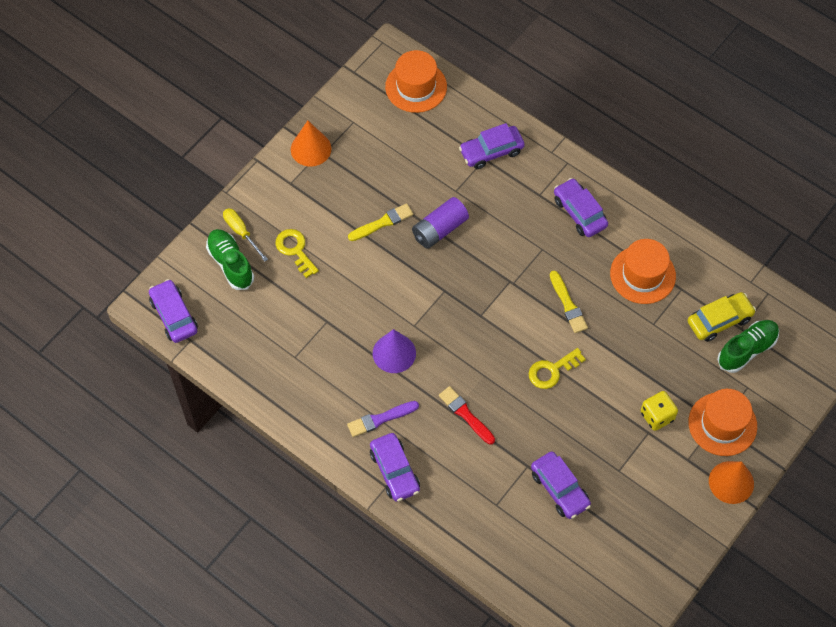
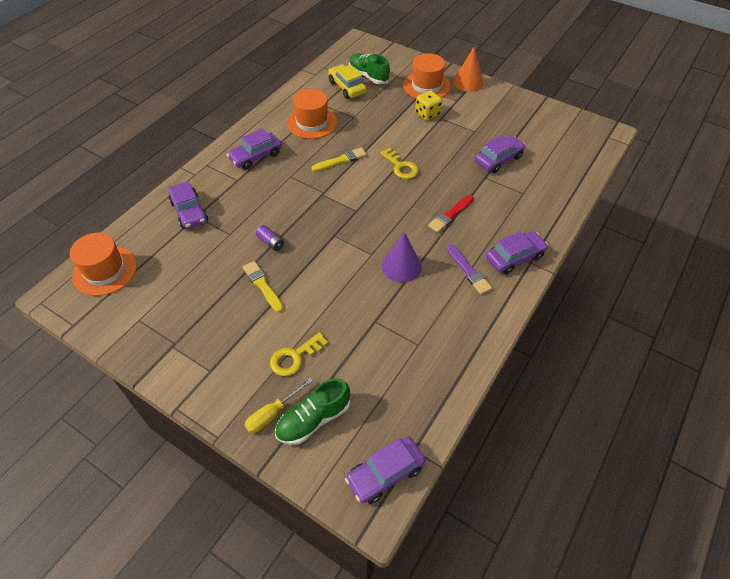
camera: 95 degrees left, 10 degrees down
(311, 149) = (167, 355): orange cone -> none
(439, 229) = (270, 242): purple battery -> purple battery, size x0.56

